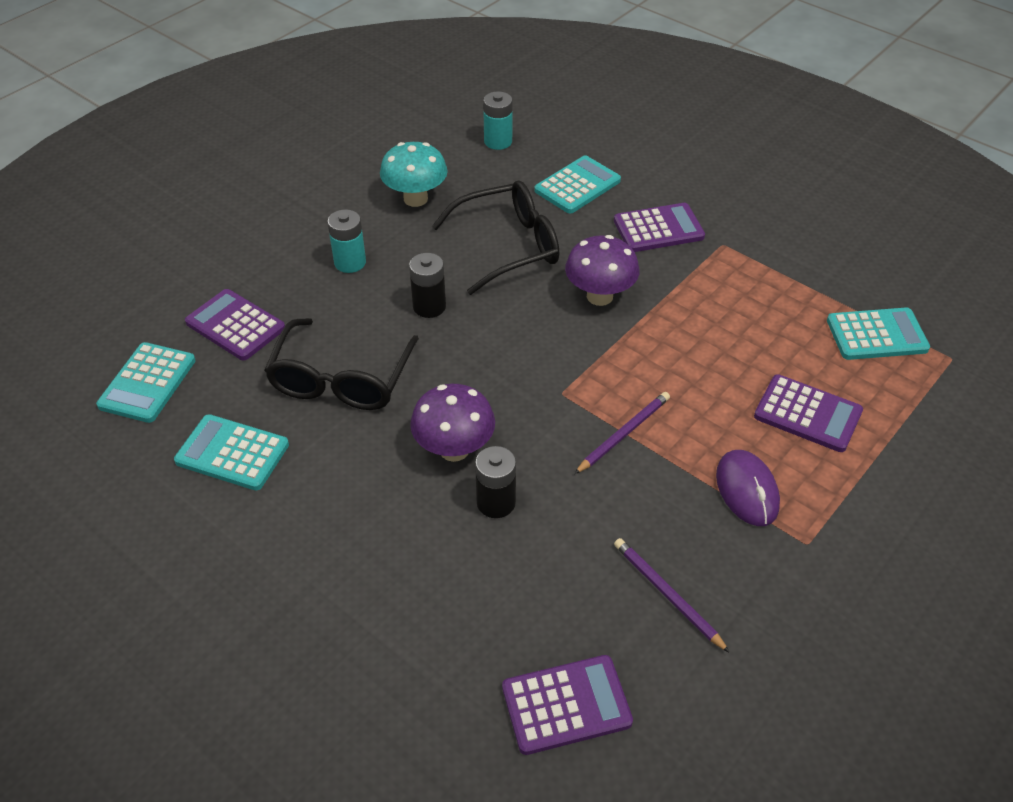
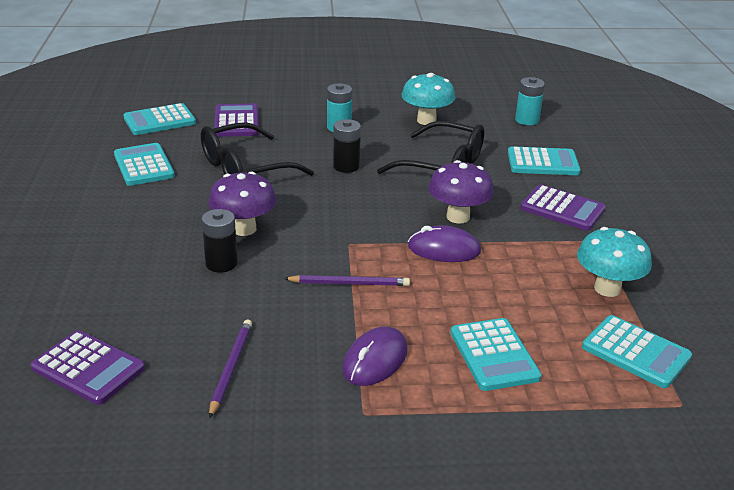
camera: 45 degrees right, 15 degrees down
(638, 340) = (444, 249): none -> purple mouse
(789, 289) = (607, 288): none -> turquoise mushroom
(807, 414) = (494, 355): purple calculator -> turquoise calculator

